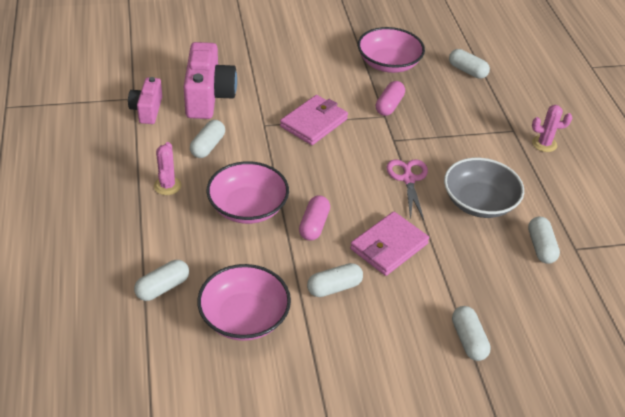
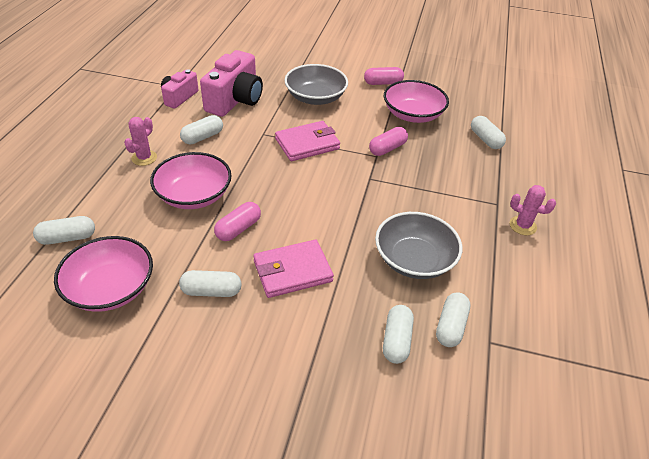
camera: 25 degrees right, 0 degrees up
(285, 71) = (315, 97): none -> grey bowl
(338, 36) = (383, 83): none -> pink capsule
(408, 179) = (358, 216): pink scissors -> none
(468, 340) = (303, 395): white capsule -> white capsule (396, 340)

